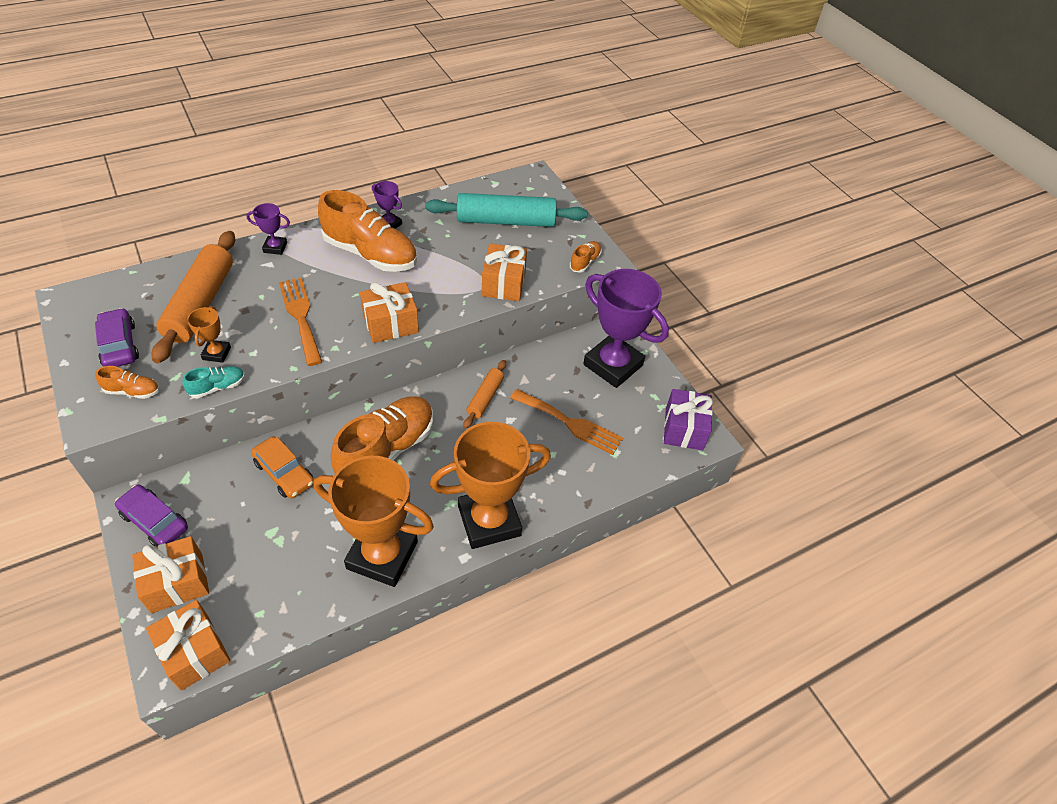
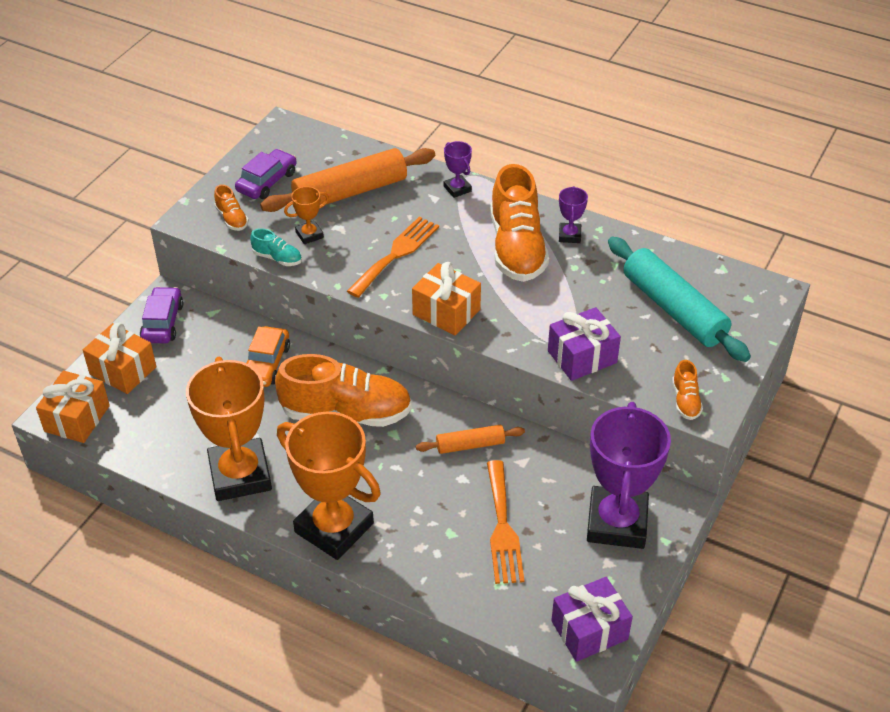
camera: 60 degrees right, 5 degrees down
(503, 284) = (582, 357): orange gift -> purple gift
(585, 262) = (685, 400): orange shoe -> orange shoe turned 90 degrees clockwise

